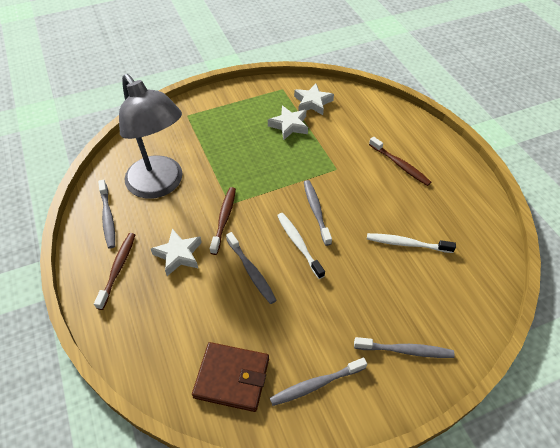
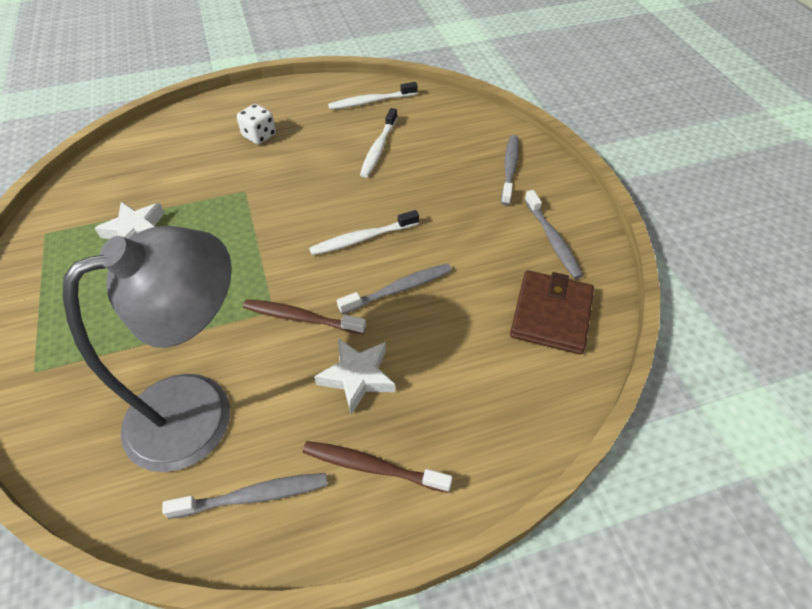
camera: 85 degrees left, 0 degrees up
(312, 102) = (99, 201): white star -> none
(316, 211) = (312, 217): grey toothbrush -> none
(400, 165) = (259, 136): brown toothbrush -> white dice
(472, 231) = (371, 101): none -> white toothbrush

